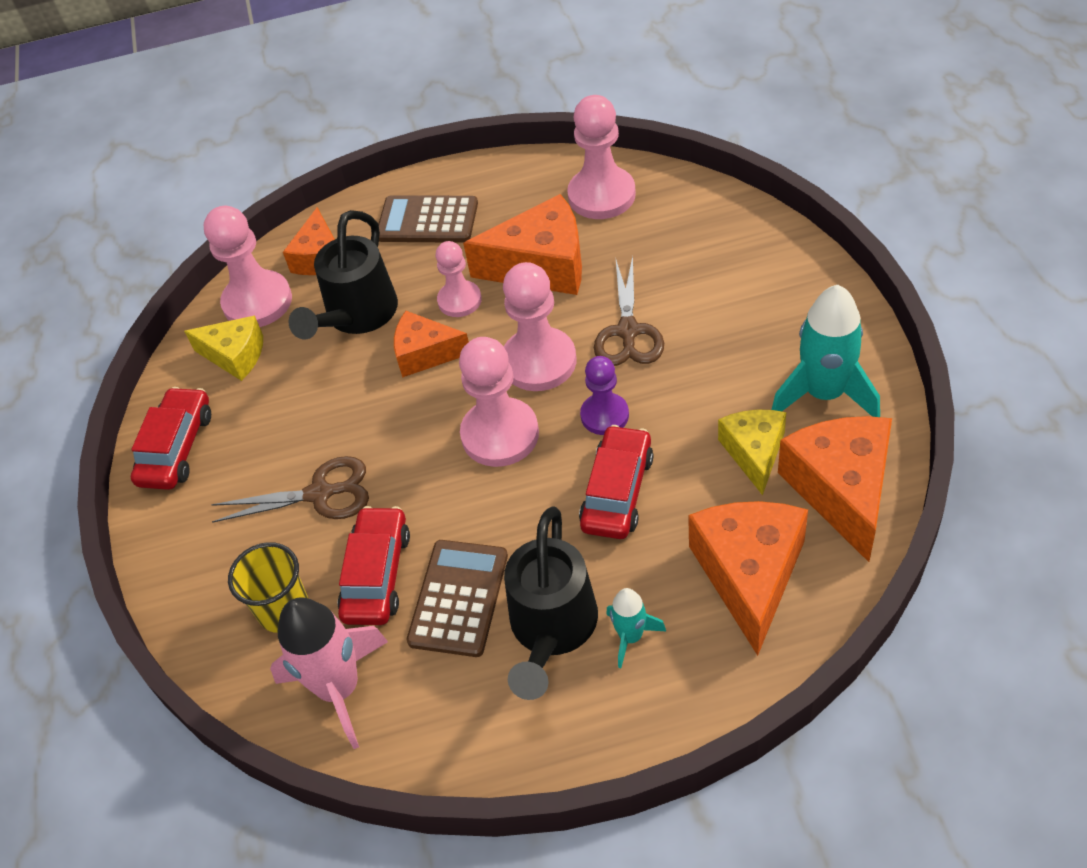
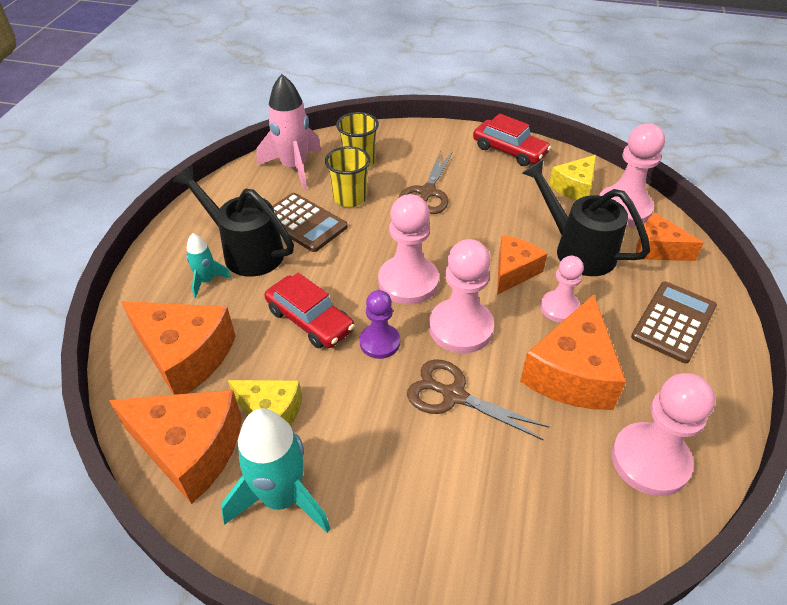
camera: 110 degrees right, 5 degrees down
(377, 574) = (350, 198): red car -> yellow cup

